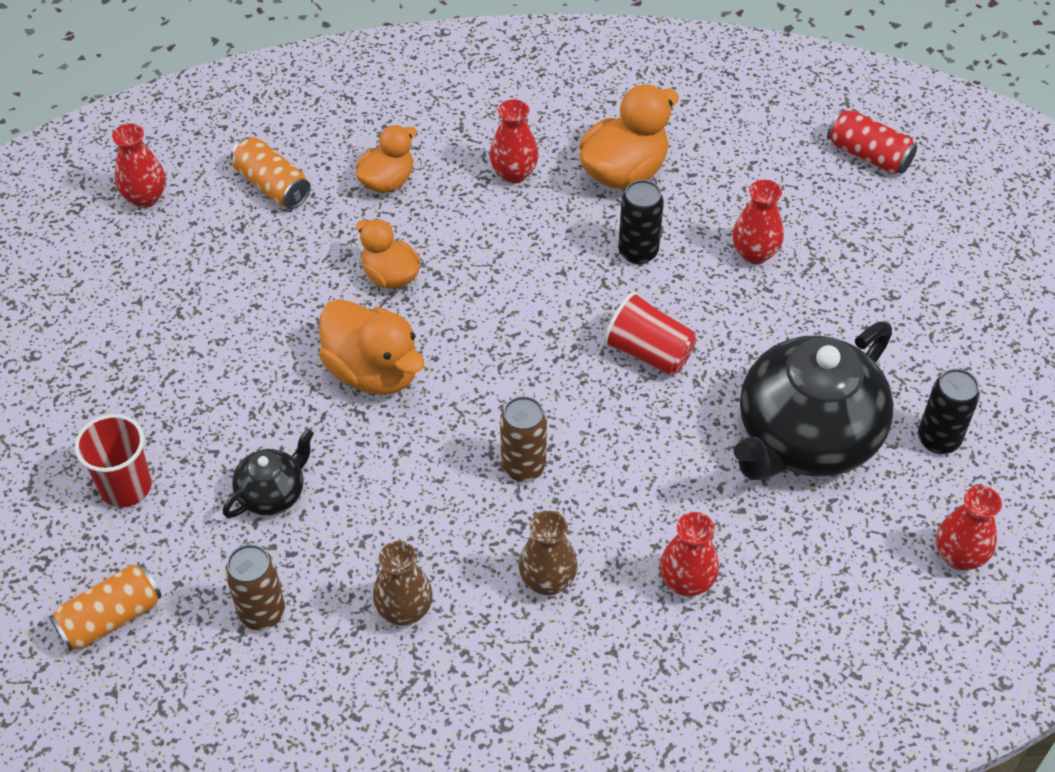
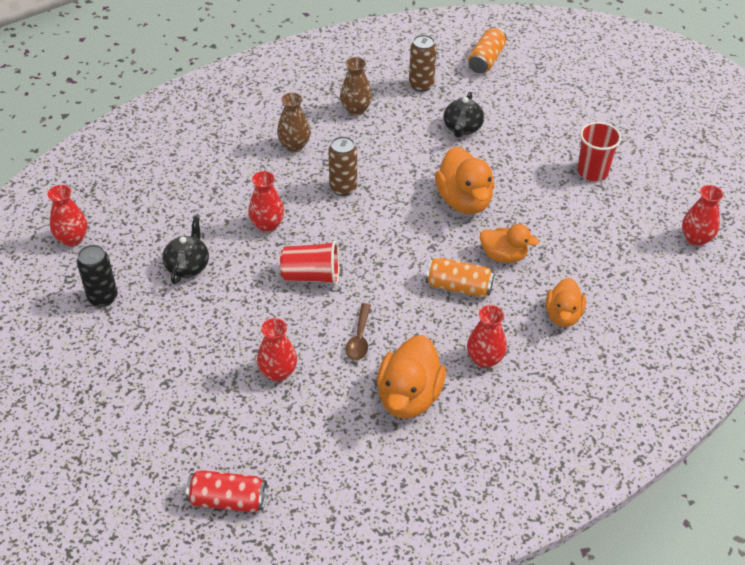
camera: 150 degrees right, 5 degrees down
(126, 487) = (535, 104): red cup -> red cup (592, 171)
(272, 185) = (631, 279): orange can -> orange can (459, 286)
(373, 371) = (464, 201): orange duck -> orange duck turned 120 degrees counterclockwise
(638, 252) = (359, 338): black can -> brown spoon
(686, 582) = (221, 171): red vase -> red vase (267, 225)
(805, 438) = (188, 266): black teapot -> black teapot, size x0.46

